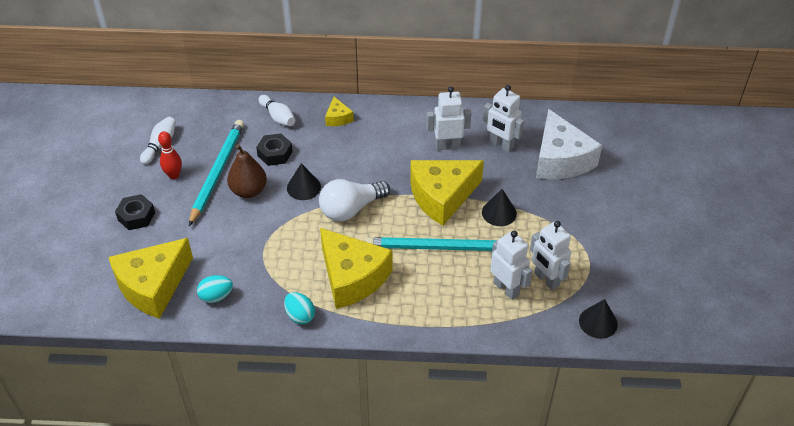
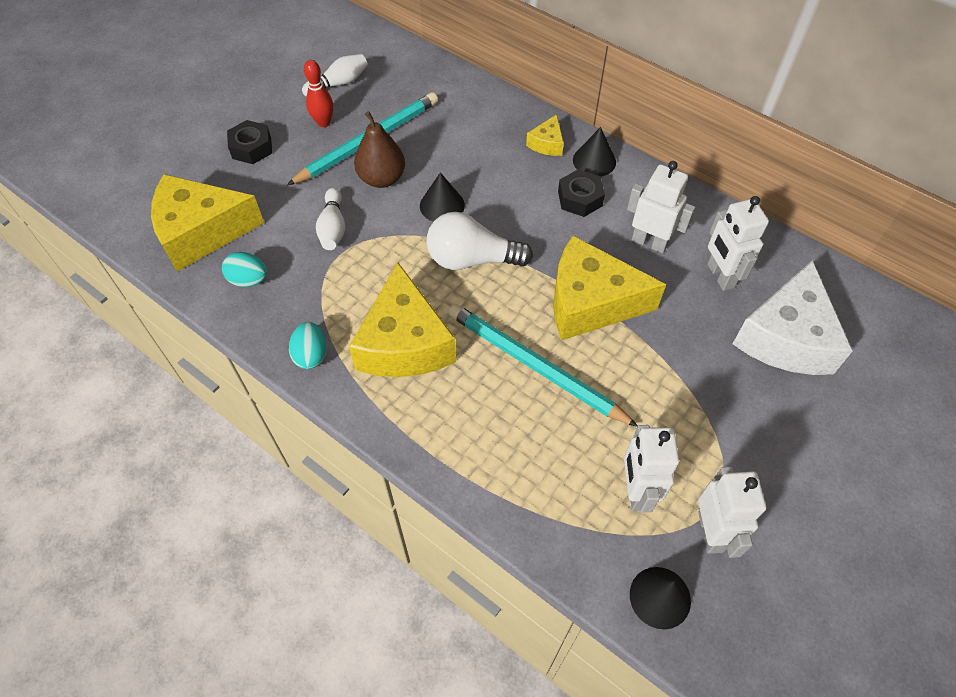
camera: 35 degrees right, 10 degrees up
(275, 153) = (444, 151): black nut -> black nut (580, 198)
(278, 117) = (482, 111): white bowling pin -> white bowling pin (333, 228)
(499, 213) = (646, 363): black cone -> black cone (594, 161)
(506, 289) = (574, 471): white robot -> white robot (711, 532)

